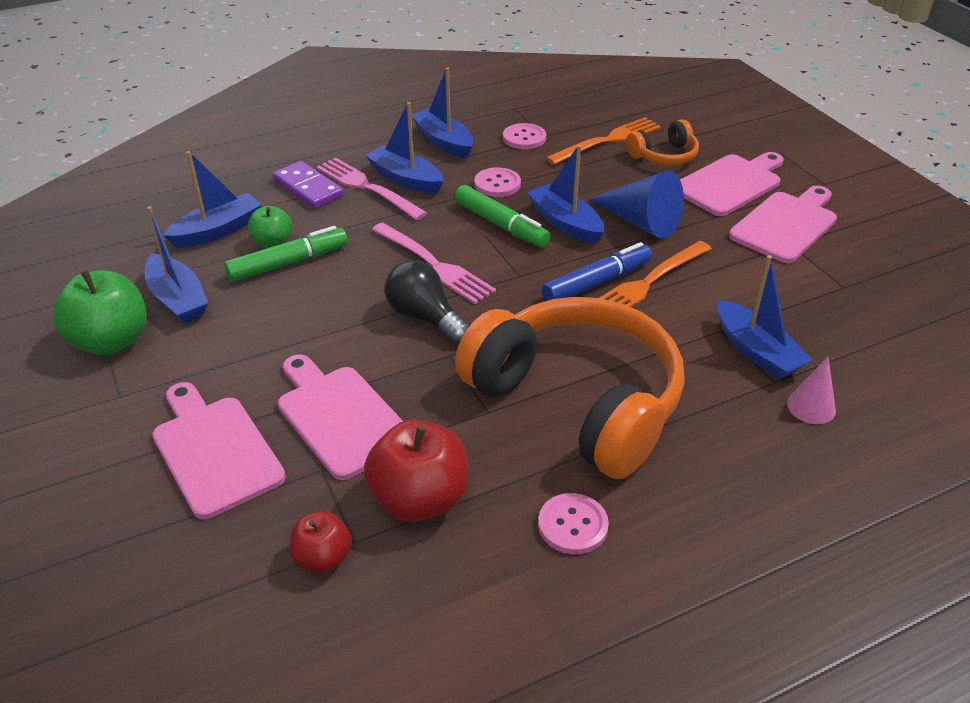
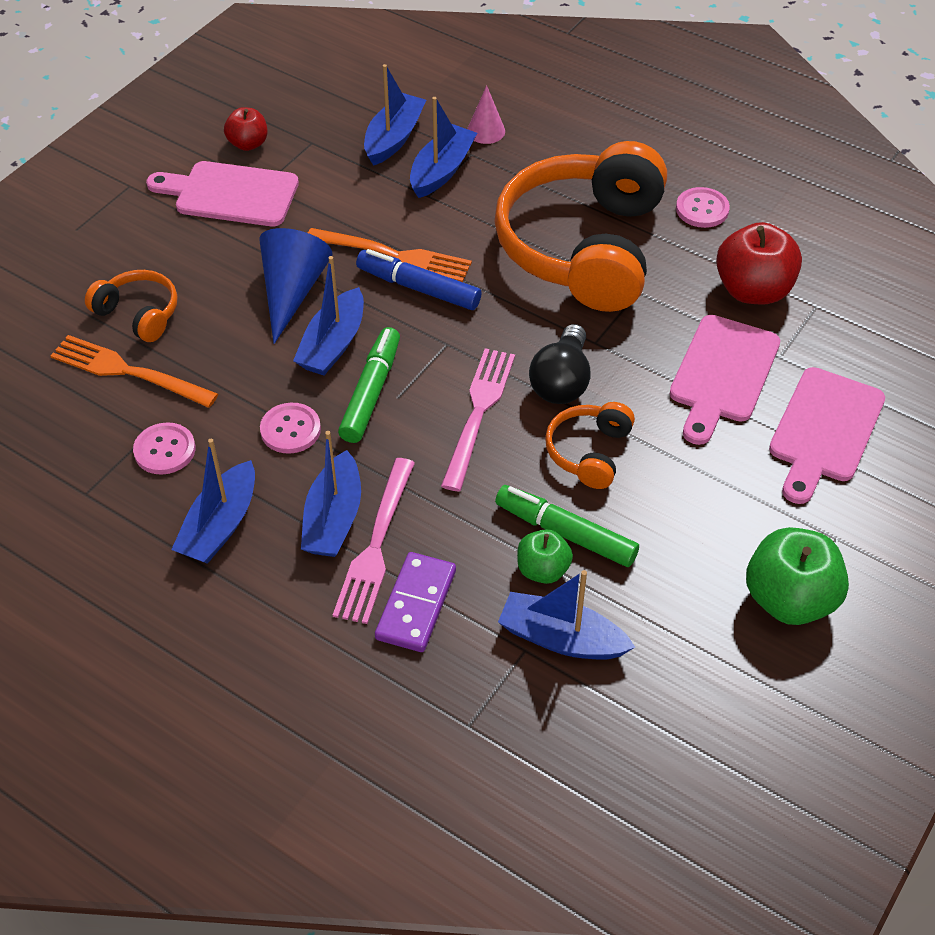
camera: 120 degrees left, 10 degrees up
(178, 299) = (692, 590): blue boat -> blue boat (394, 138)
(323, 558) = (844, 314): red apple -> red apple (248, 144)
(342, 302) = (589, 452): none -> orange headphones
(730, 184) = (172, 248): pink cutting board -> none

